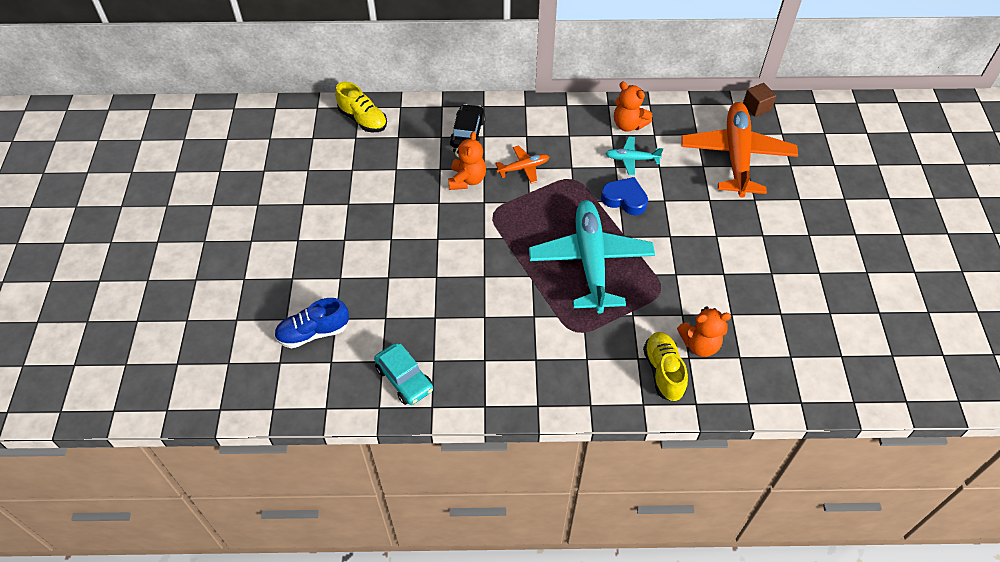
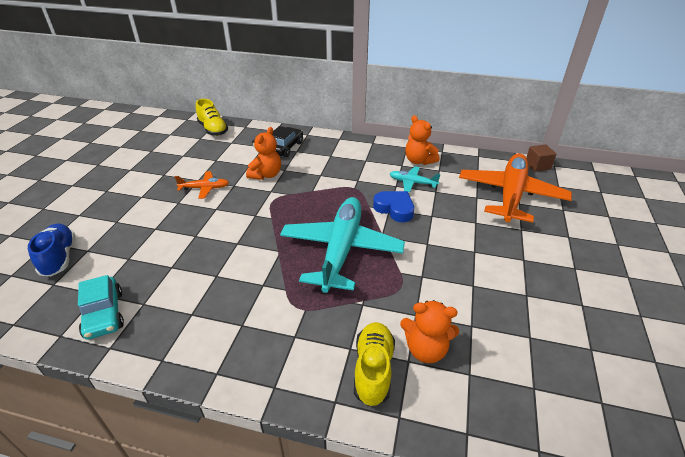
camera: 15 degrees right, 15 degrees down
(313, 332) = (59, 257): blue shoe -> blue shoe turned 75 degrees clockwise
(523, 168) = (317, 174): orange plane -> orange plane (205, 188)

